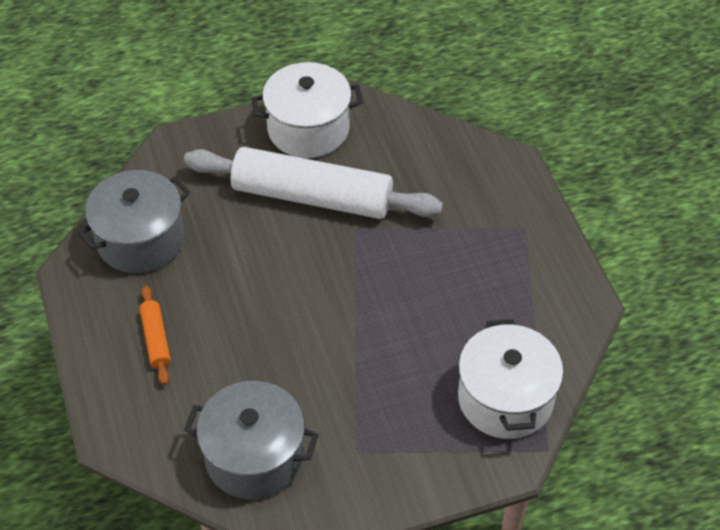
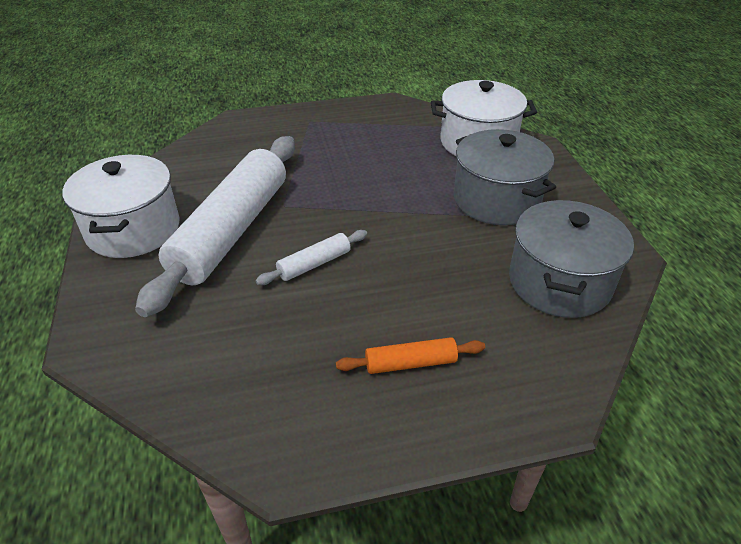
camera: 85 degrees left, 10 degrees down
(140, 240) = (247, 380): grey pot -> grey pot (496, 200)
(269, 263) = (314, 264): none -> white rolling pin

